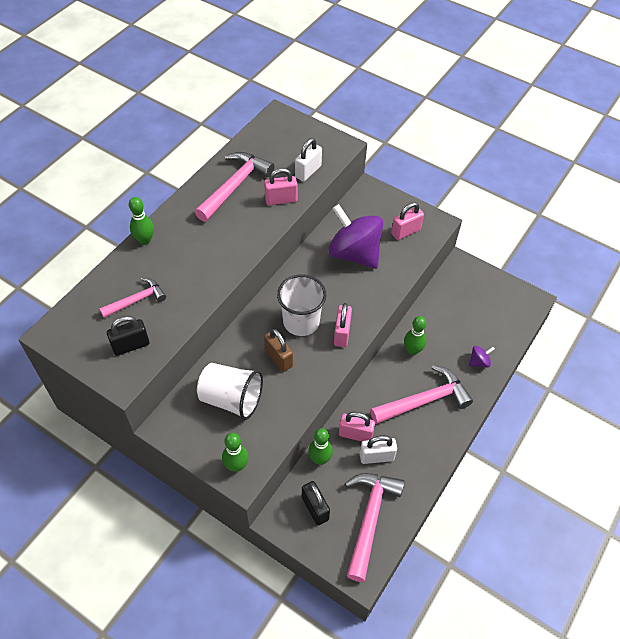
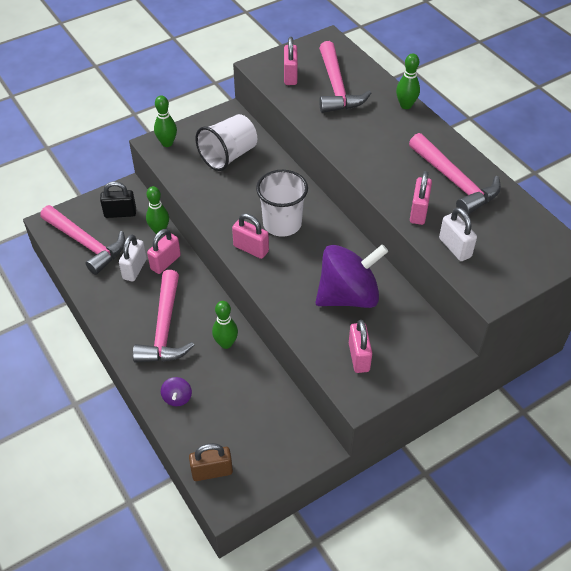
camera: 115 degrees right, 5 degrees down
(131, 345) = (290, 76): black padlock -> pink padlock
(136, 300) = (336, 87): pink hammer -> pink hammer, size x1.66
(278, 358) = (251, 196): brown padlock -> brown padlock (212, 471)

